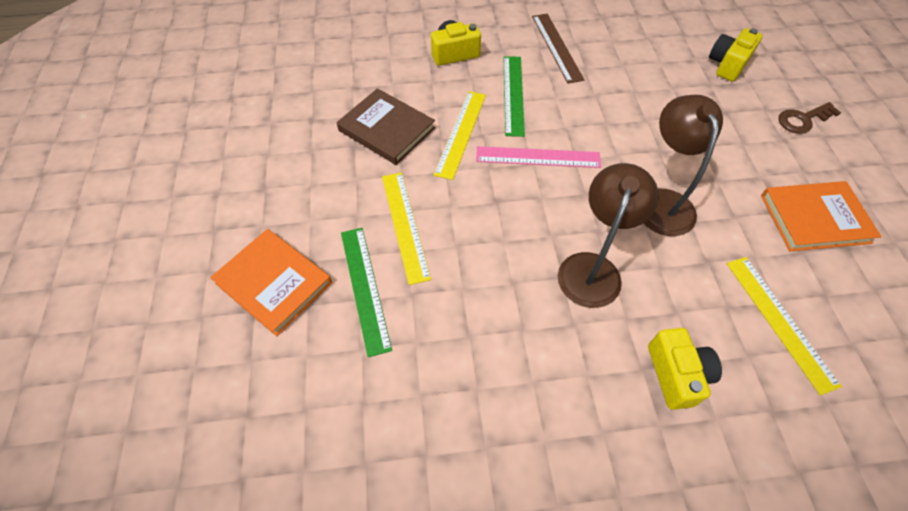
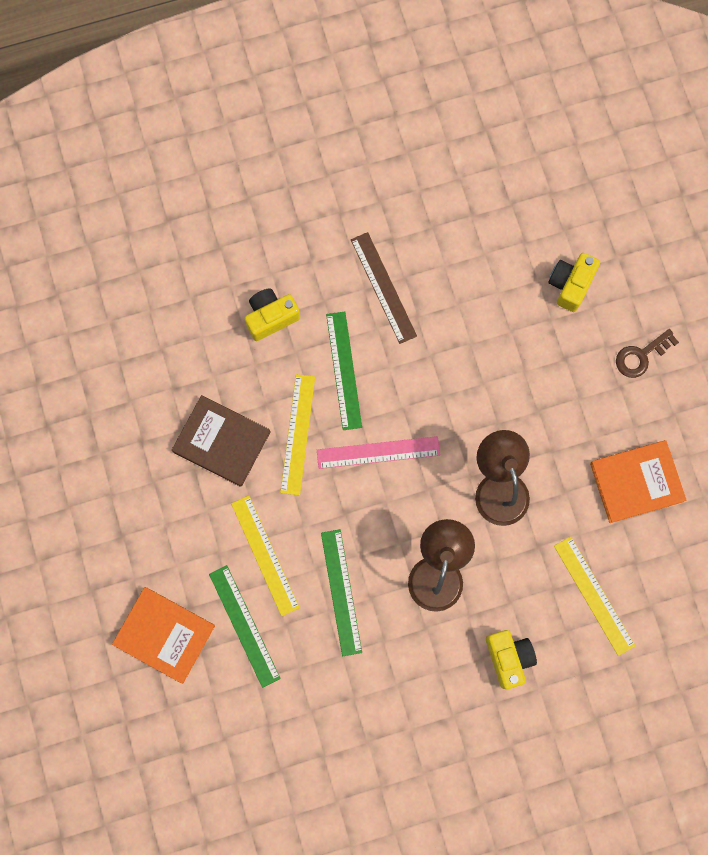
camera: 10 degrees left, 20 degrees up
(480, 272) = (341, 592): none -> green ruler

